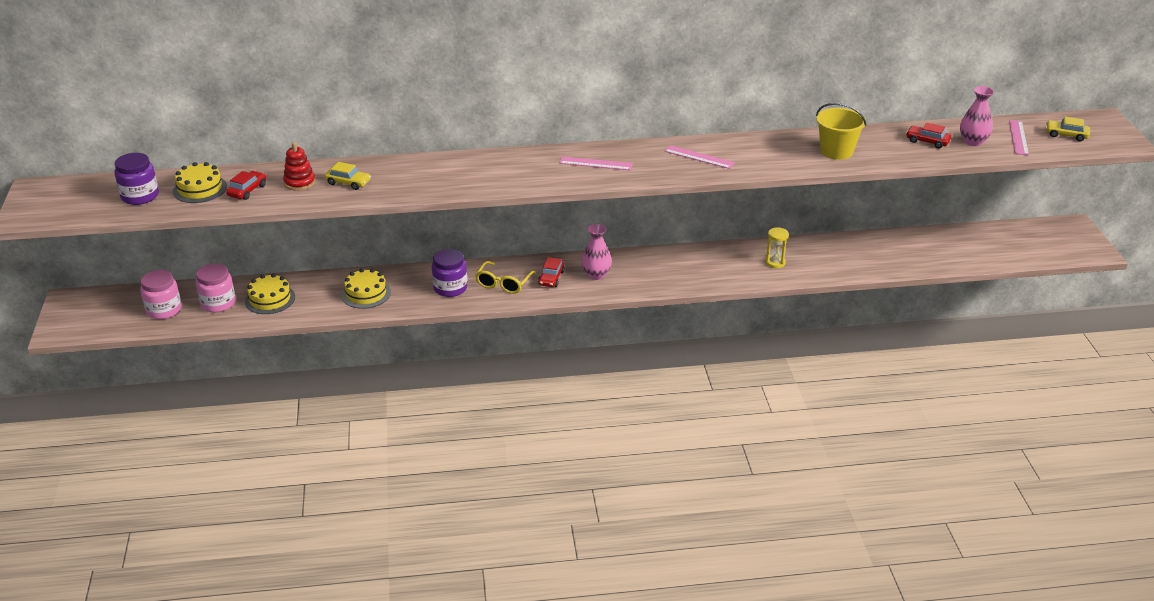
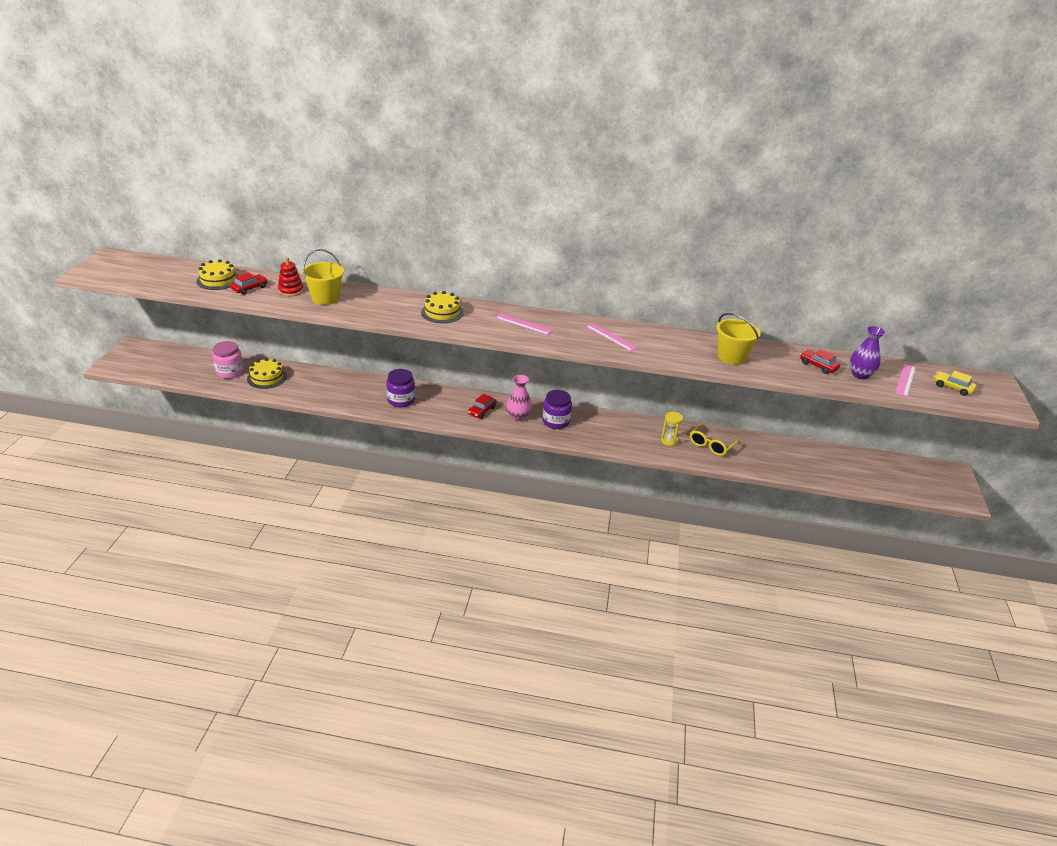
camera: 15 degrees right, 0 degrees up
(140, 196) = (173, 276): purple jar -> purple jar (556, 421)
(164, 310) = (190, 368): pink jar -> none
(348, 182) = (325, 298): yellow car -> yellow bucket
(366, 293) = (337, 390): yellow cake -> yellow cake (442, 312)
(503, 283) = (443, 406): yellow glasses -> yellow glasses (711, 445)
(973, 142) = (860, 375): pink vase -> purple vase

